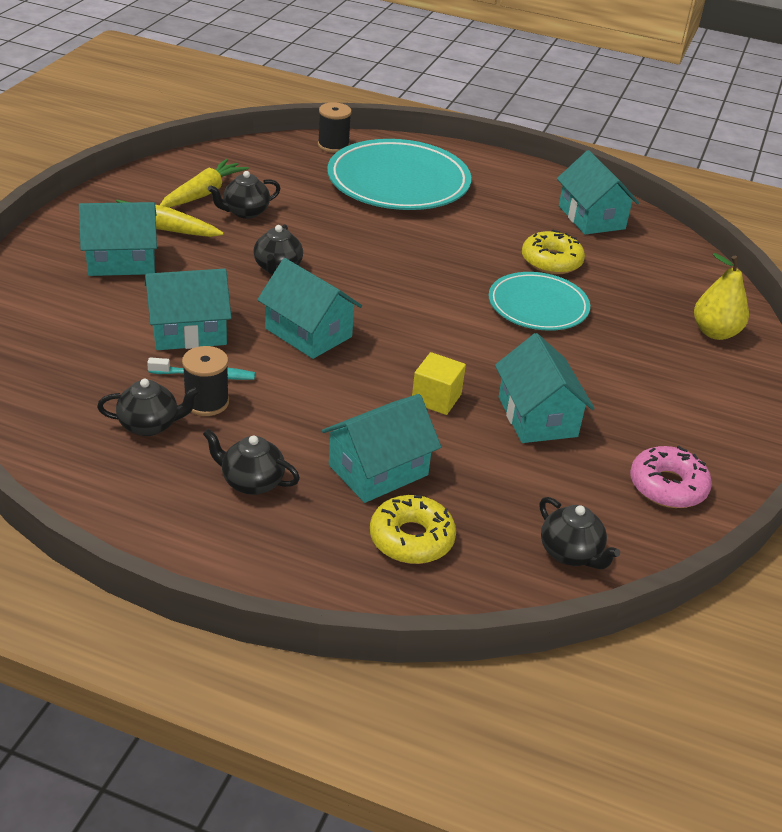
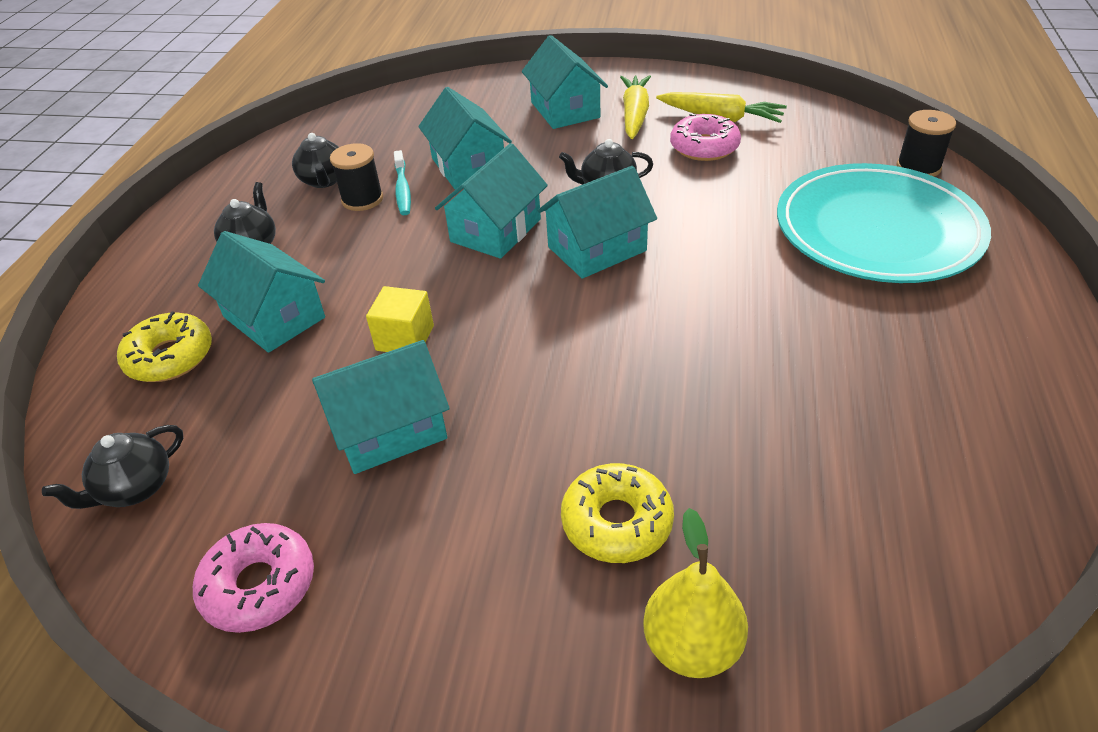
camera: 85 degrees right, 5 degrees up
(245, 212) = (704, 147): black teapot -> pink donut
(538, 306) = (647, 401): turquoise plate -> none
(551, 261) = (782, 402): yellow donut -> yellow donut (617, 522)
(591, 217) = (964, 437): turquoise house -> turquoise house (597, 249)

